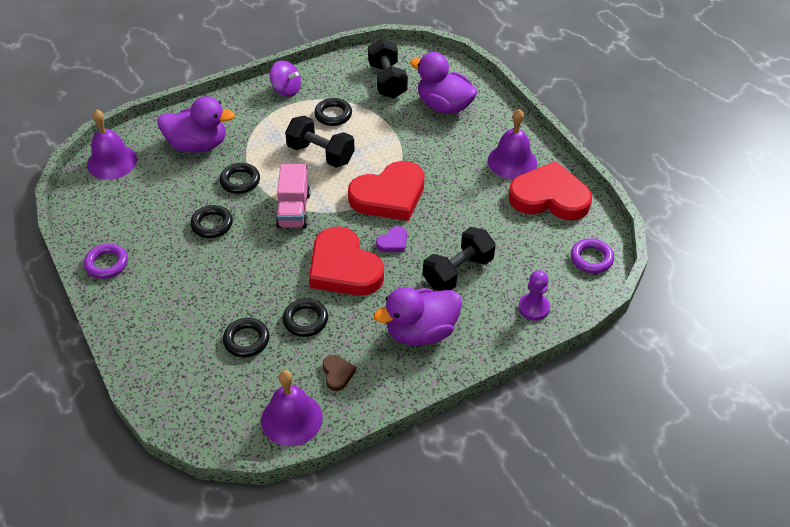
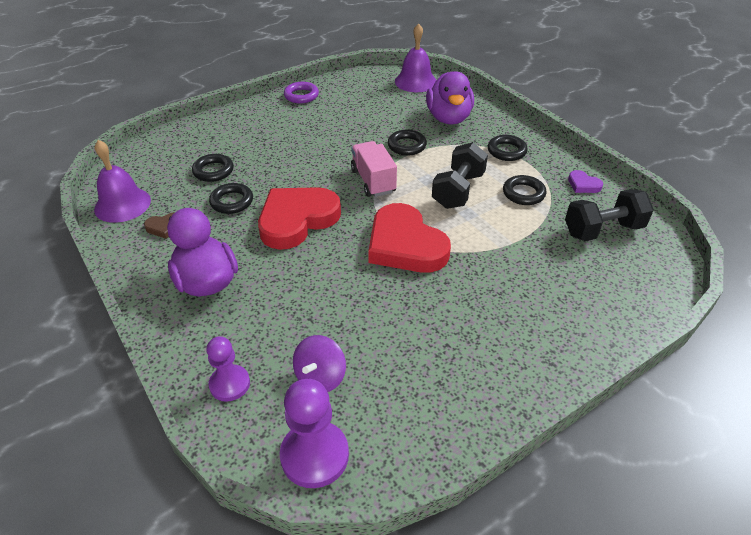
camera: 85 degrees right, 5 degrees down
(212, 224) = (349, 137): black ring -> black ring (506, 151)
(286, 90) = (549, 158): purple spinning top -> purple spinning top (320, 377)
(294, 210) = (373, 181): pink truck -> pink truck turned 75 degrees clockwise
(393, 242) = (334, 252): purple heart -> purple heart (583, 184)
(444, 106) = (579, 284): purple duck -> none
(458, 272) = (291, 309): black dumbbell -> none
(512, 161) = (494, 358): purple bell -> none
(549, 197) = (431, 403): red heart -> none
(591, 258) = (314, 455): purple ring -> purple pawn

